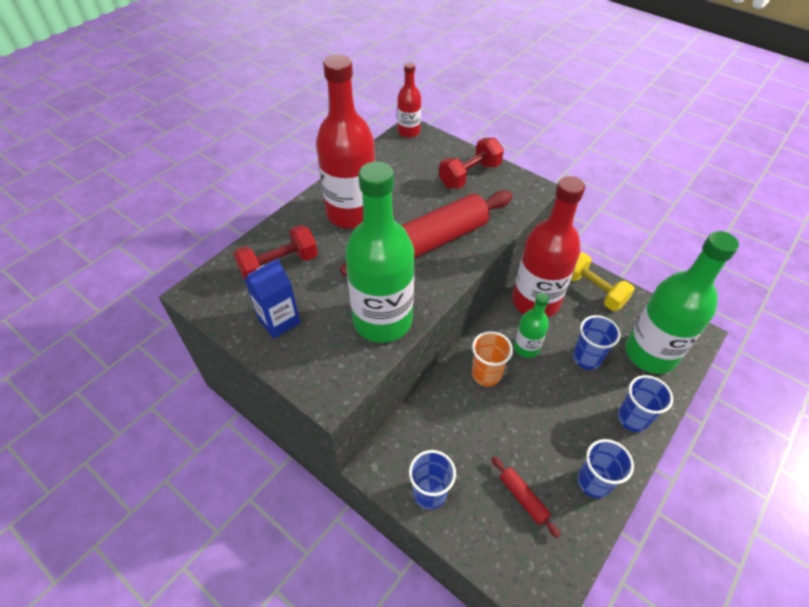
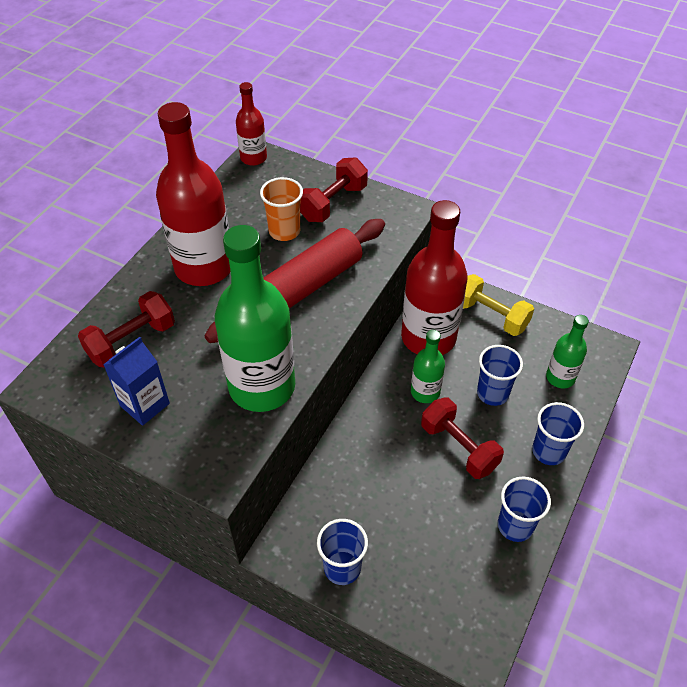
camera: 10 degrees left, 0 degrees up
(486, 374) = (384, 429): orange cup -> orange cup (284, 231)
(523, 498) = (443, 555): red rolling pin -> none
(550, 401) = (459, 447): none -> red dumbbell
(650, 353) = (560, 377): green bottle -> green bottle, size x0.51

